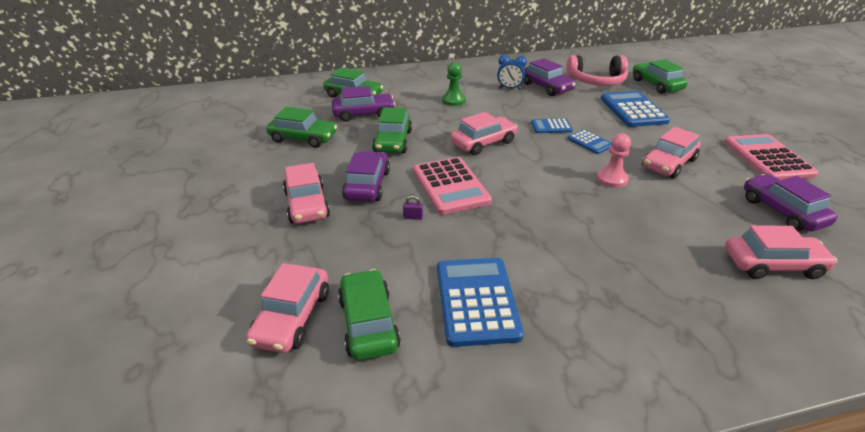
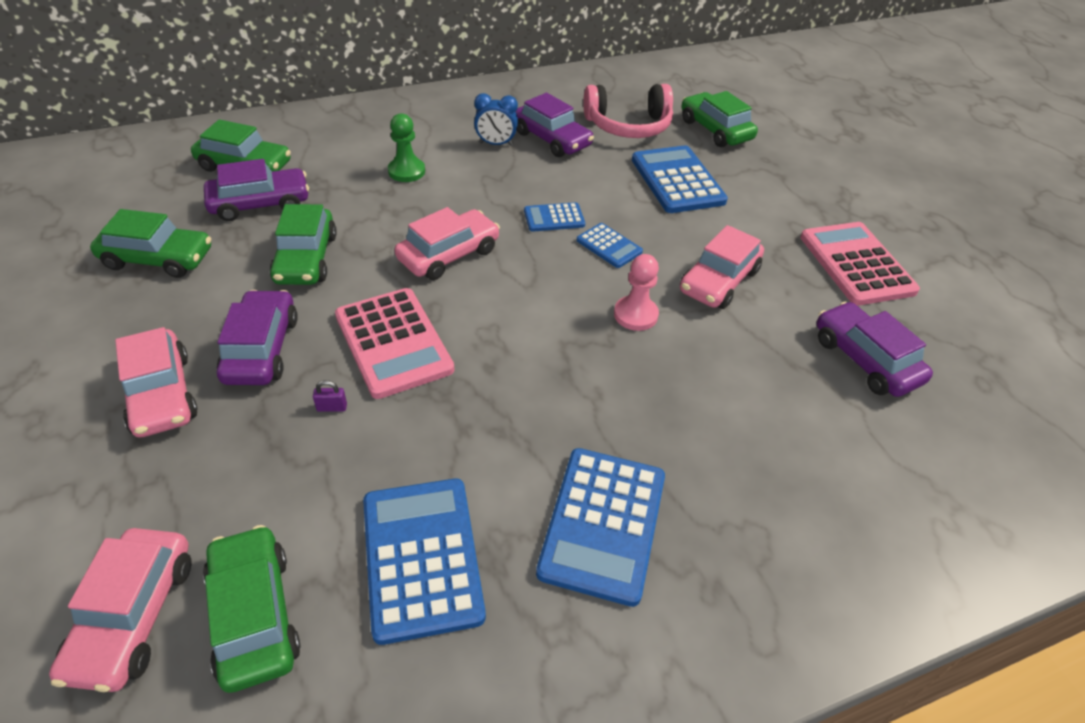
camera: 10 degrees left, 10 degrees up
(600, 291) = (603, 524): none -> blue calculator
(772, 264) = (842, 455): pink car -> none

